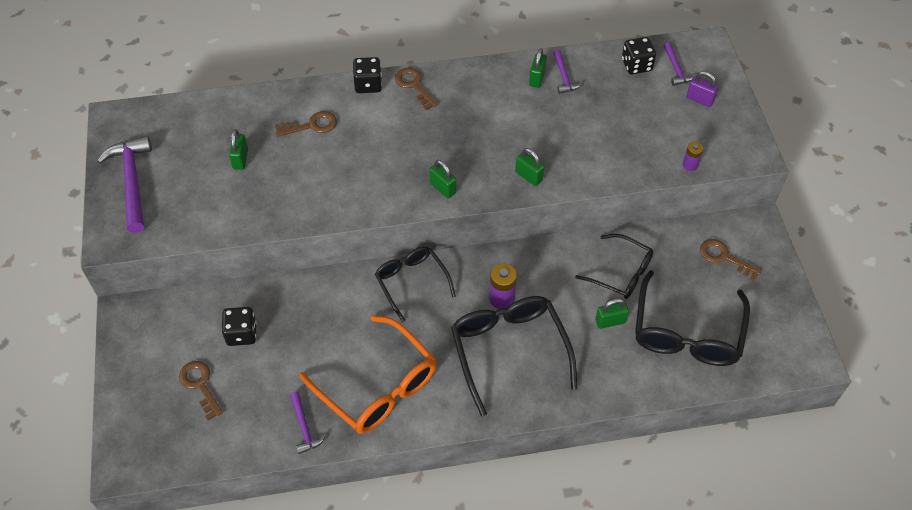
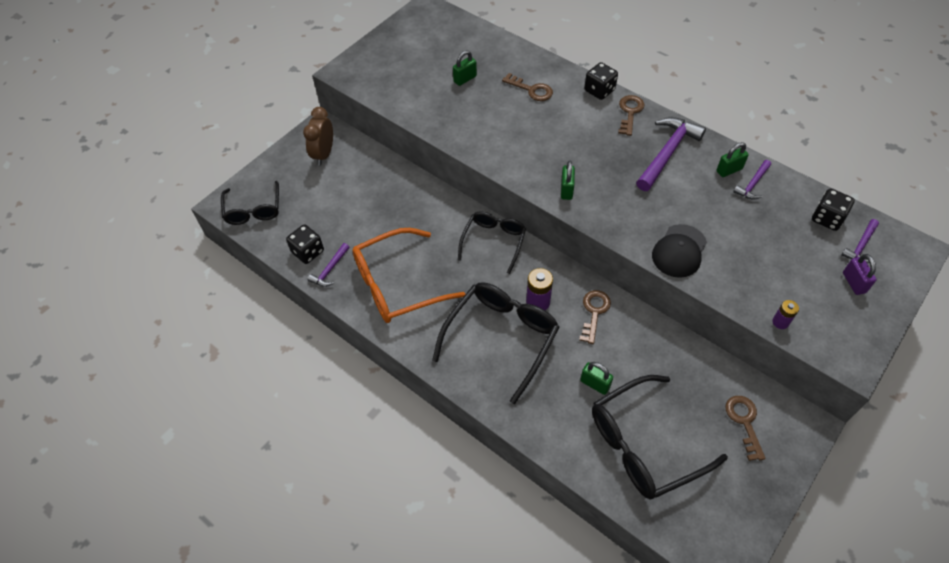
camera: 50 degrees right, 0 degrees up
(132, 182) = (392, 48): purple hammer -> purple hammer (667, 153)
(162, 336) = (324, 154): none -> brown clock
(200, 385) = (309, 197): brown key -> brown key (594, 312)
(242, 334) = (363, 188): black dice -> black dice (308, 252)
(378, 386) = (397, 285): orange glasses -> orange glasses turned 60 degrees clockwise
(528, 176) = (637, 229): green padlock -> none
(574, 169) = (679, 251): none -> black cap
(621, 273) = (645, 360): black glasses -> black glasses (253, 210)

